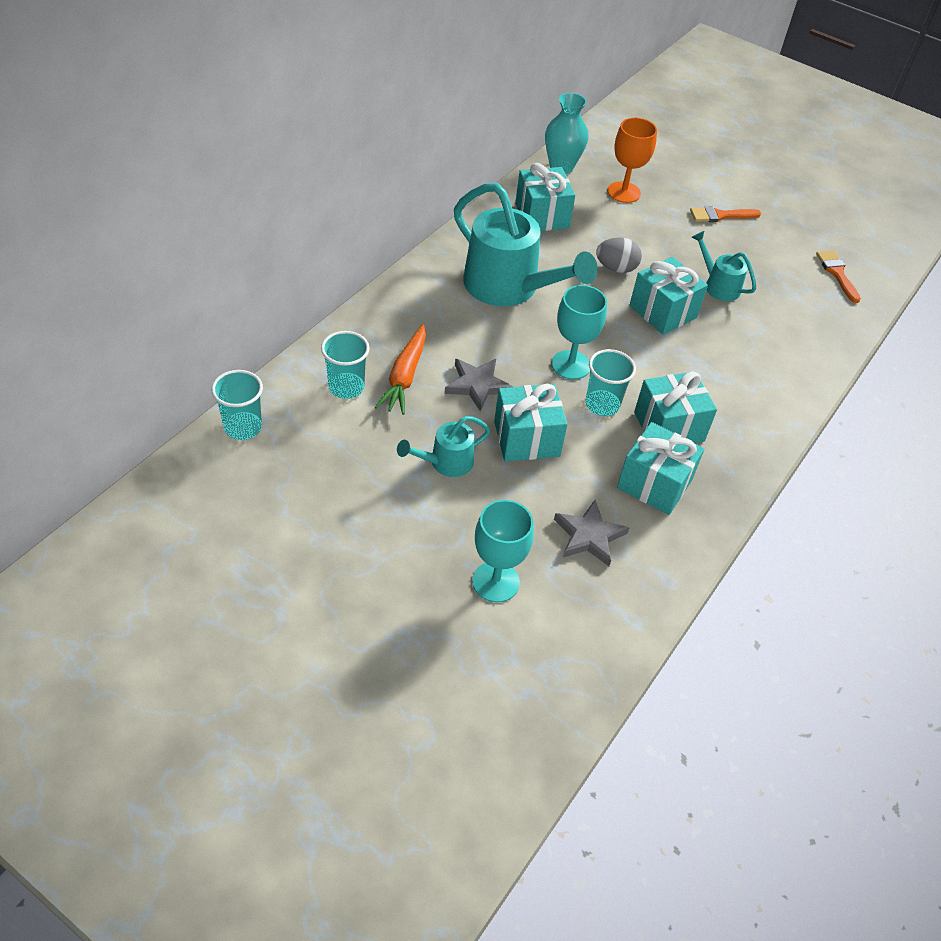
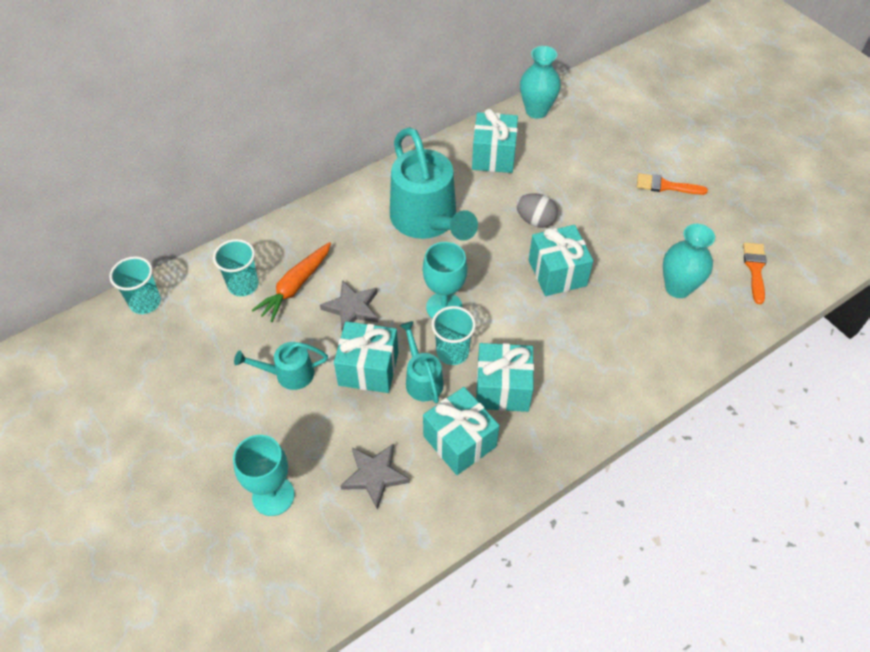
camera: 25 degrees right, 5 degrees up
(623, 192) = (583, 146): orange goblet -> none
(718, 285) = (625, 257): turquoise watering can -> turquoise watering can (422, 379)
(779, 303) = (678, 287): none -> turquoise vase

